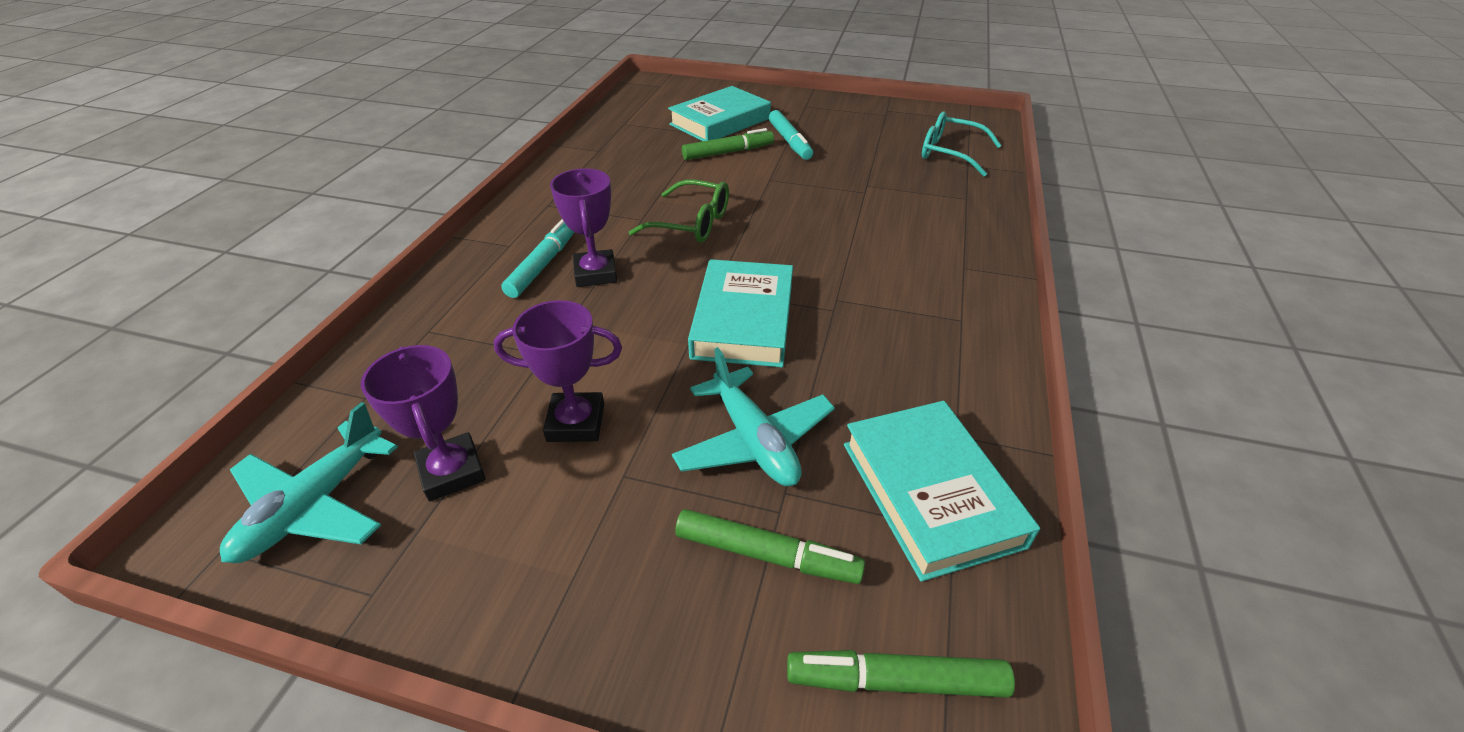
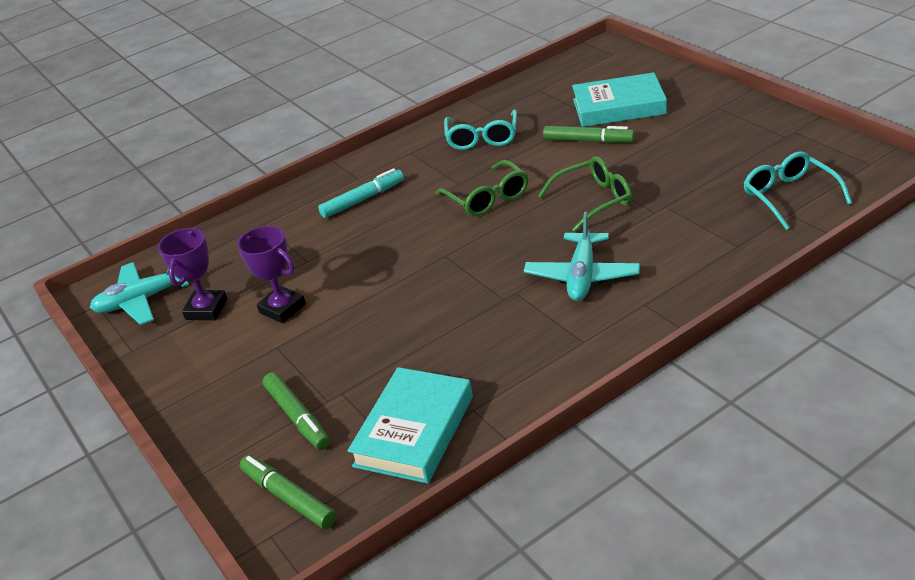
camera: 45 degrees right, 5 degrees down
(595, 273) = (386, 217): purple trophy -> none
(616, 174) = (482, 138): none -> turquoise glasses
(743, 320) = (437, 283): turquoise book -> none
(754, 441) = (357, 359): turquoise plane -> turquoise plane (582, 276)
(790, 141) = (654, 143): turquoise marker -> none
(799, 197) = (594, 200): none -> green glasses

